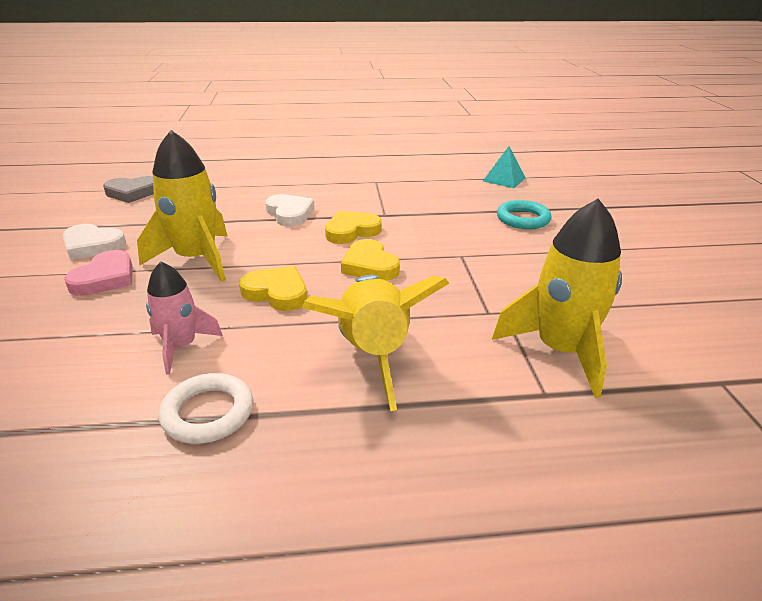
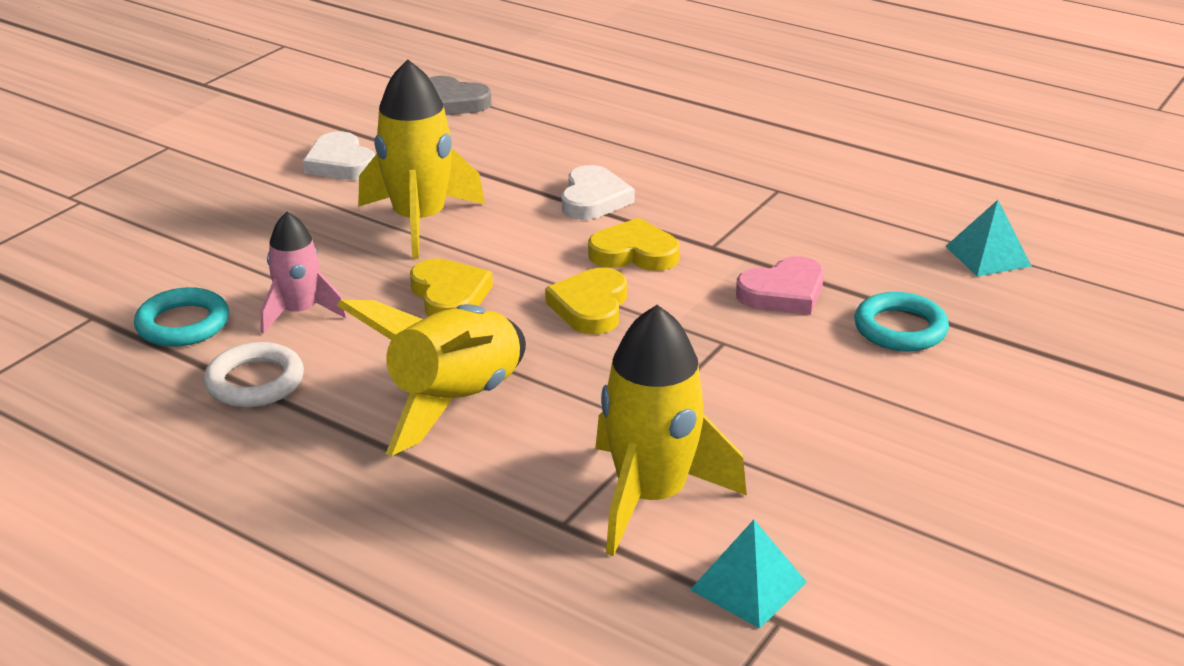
camera: 40 degrees right, 0 degrees up
(85, 399) = (183, 324): none -> turquoise ring
(105, 278) = (313, 209): pink heart -> pink heart (783, 293)
(679, 372) = (748, 585): none -> turquoise pyramid

